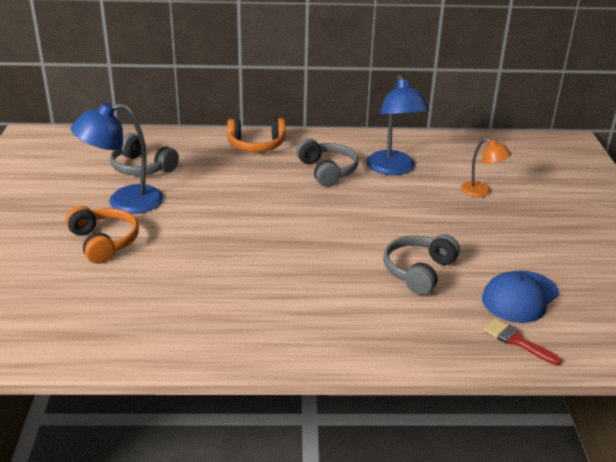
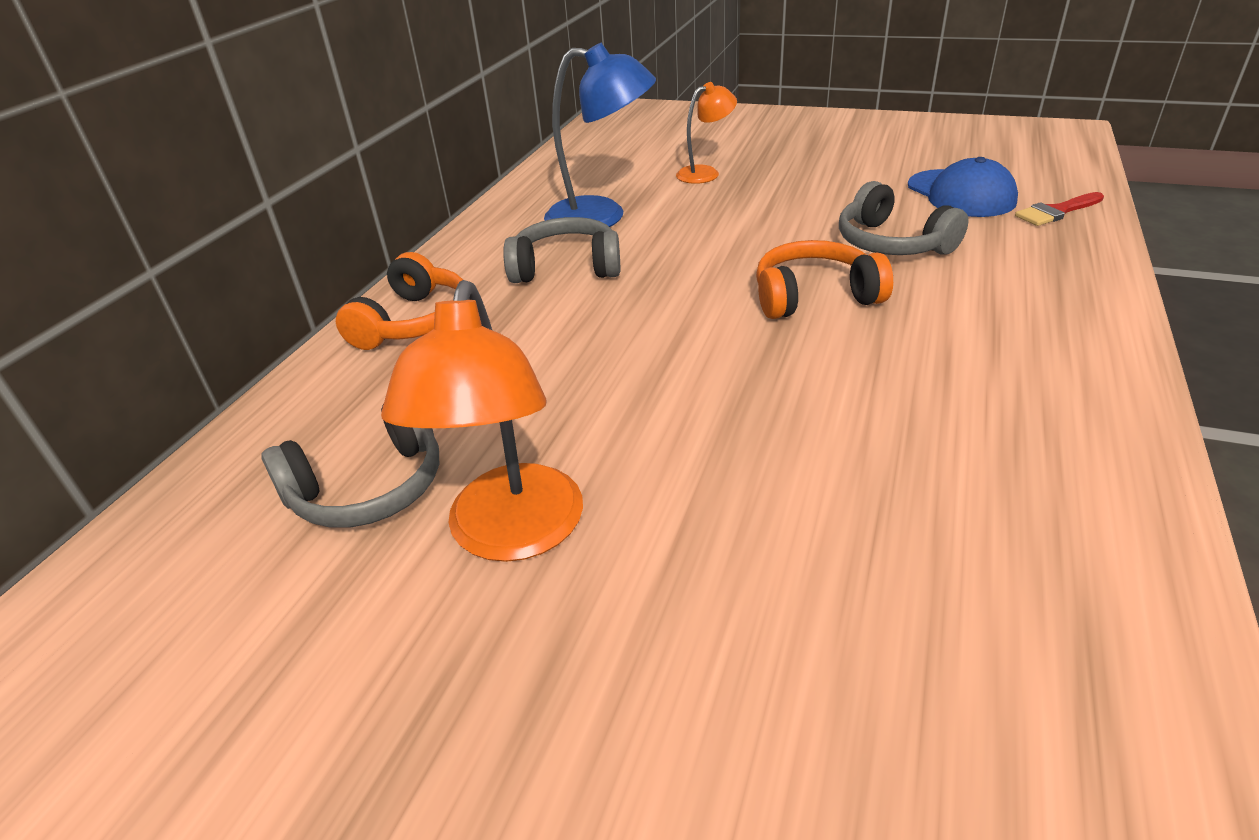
camera: 65 degrees left, 5 degrees up
(104, 242) = (685, 590): orange headphones -> orange headphones (814, 296)
(124, 202) = (511, 535): blue lamp -> orange lamp

